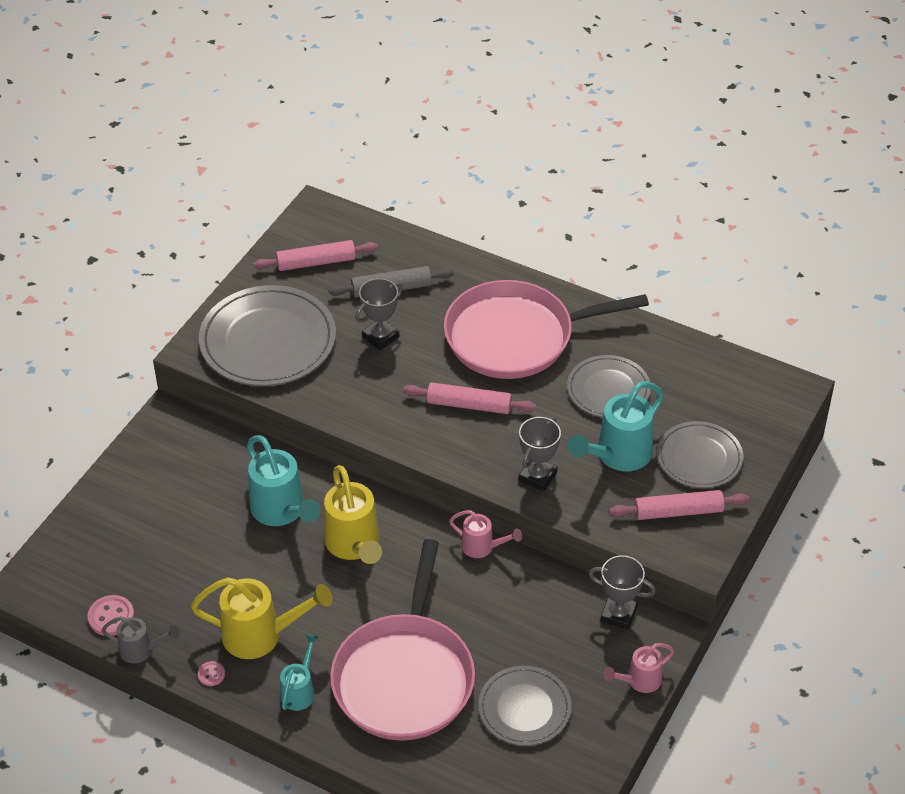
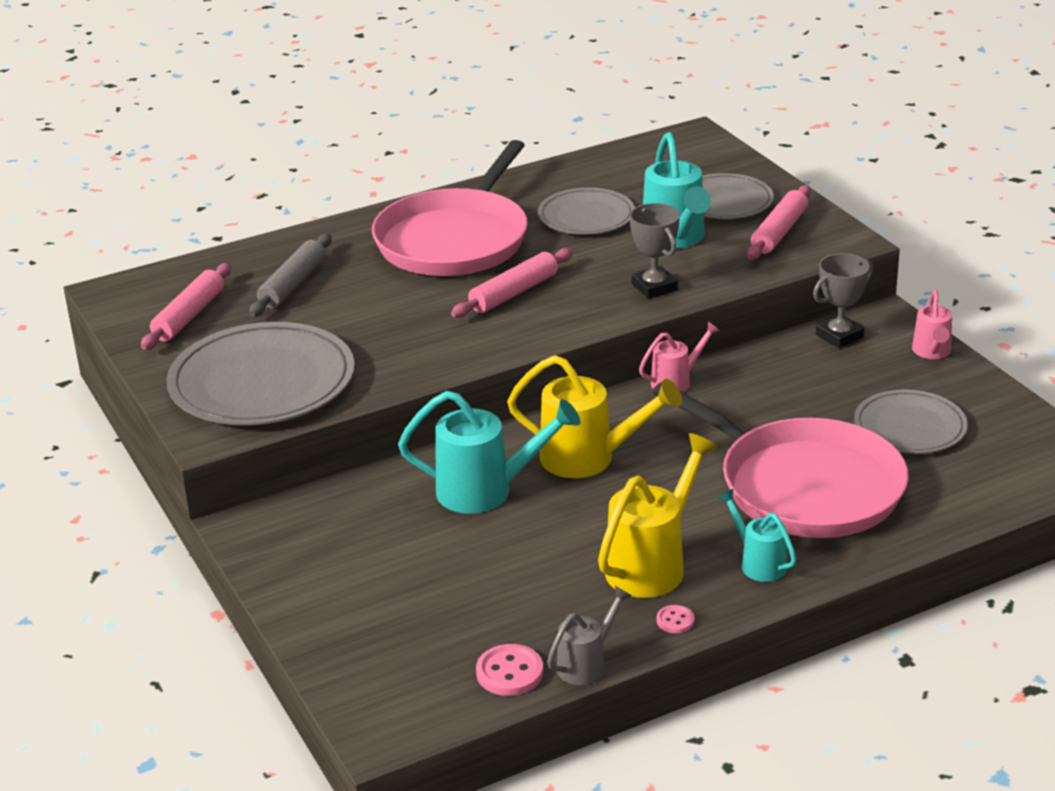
camera: 55 degrees left, 15 degrees down
(380, 337) = (352, 312): grey trophy -> none

